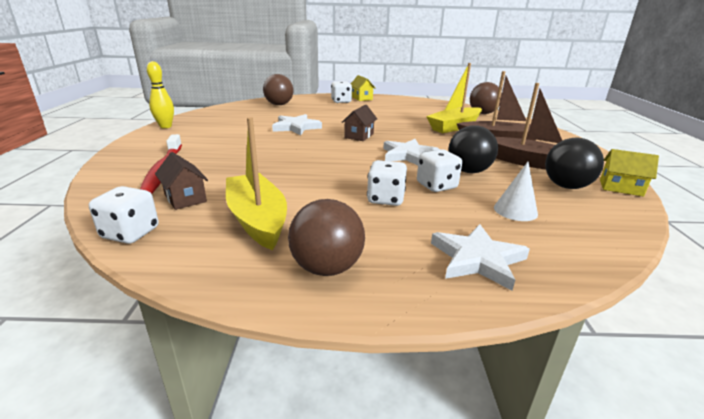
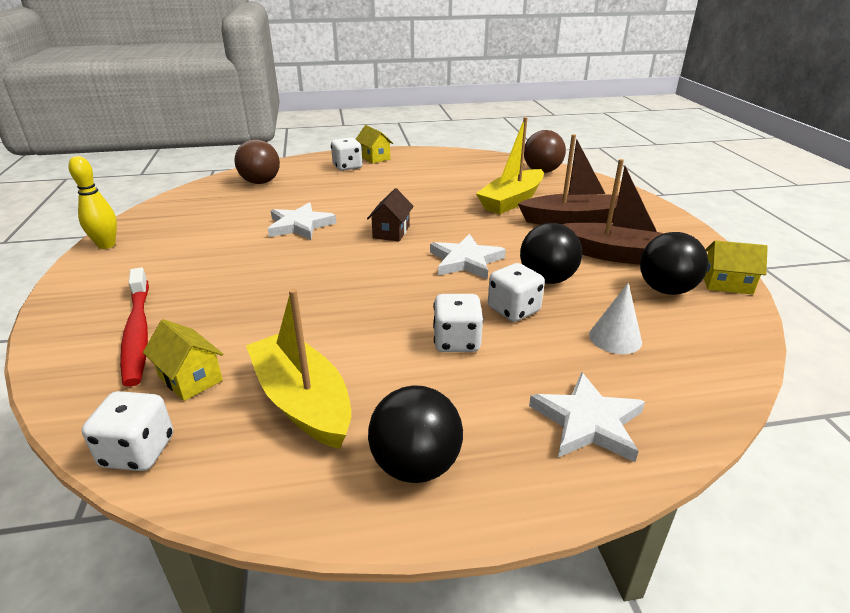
camera: 10 degrees left, 5 degrees up
(185, 198) = (190, 378): brown house -> yellow house
(326, 268) = (415, 465): brown ball -> black ball

